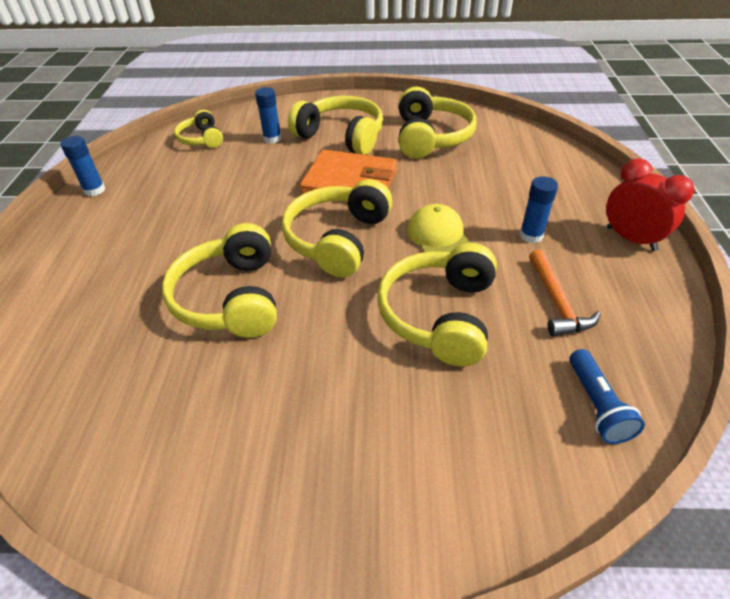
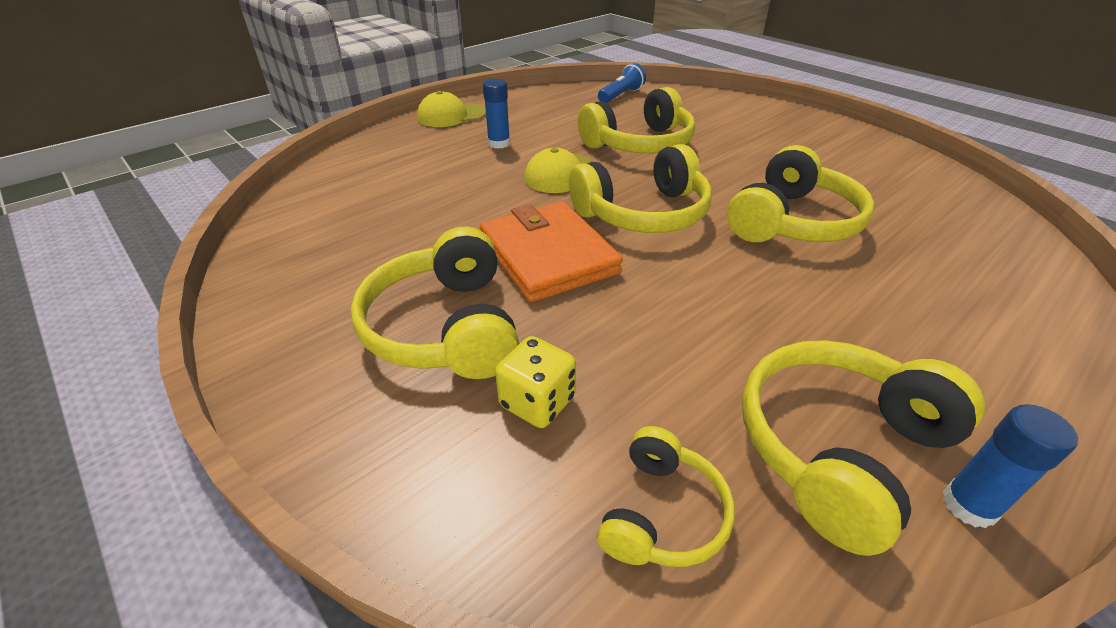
camera: 135 degrees left, 5 degrees down
(272, 138) = (537, 402): blue glue stick -> yellow dice
(431, 137) = (367, 251): yellow headphones -> yellow headphones (838, 448)
(556, 301) = (560, 119): orange hammer -> none
(631, 239) = (451, 116): red clock -> yellow cap

